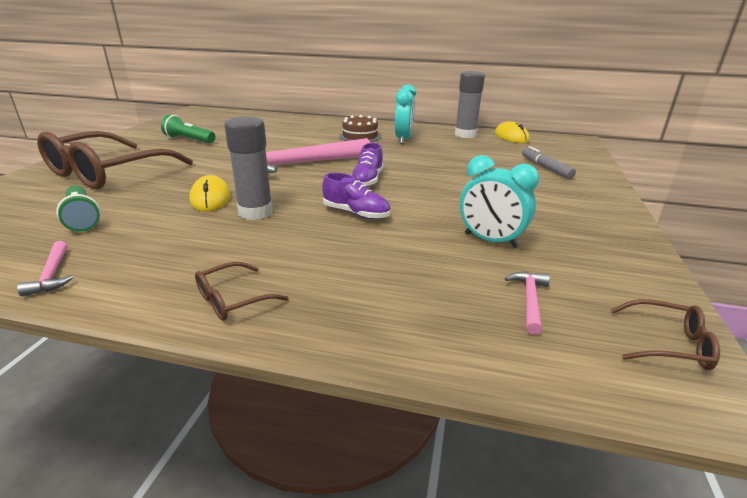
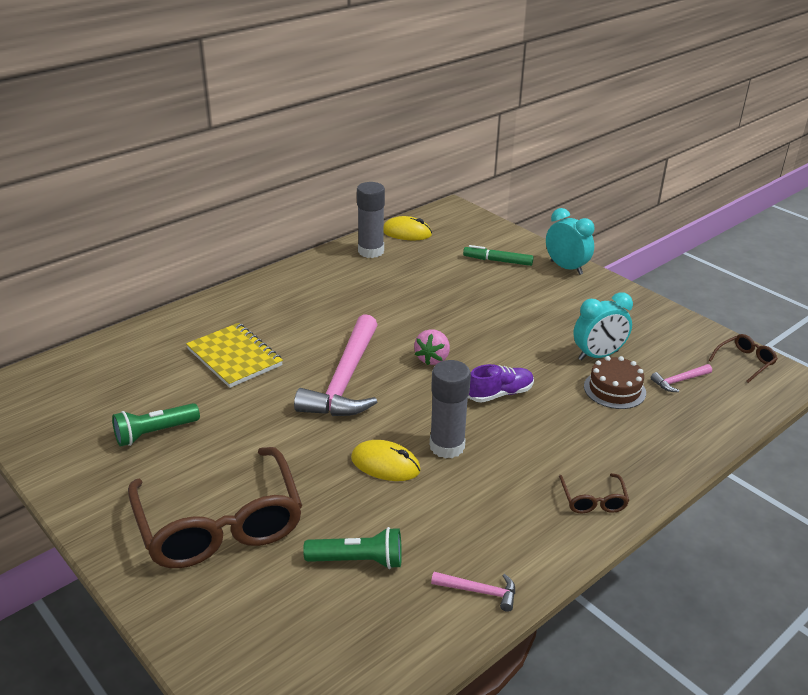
camera: 55 degrees left, 5 degrees up
(286, 136) = (234, 357): none -> yellow notebook
(360, 136) = (297, 310): brown cake -> brown cake (614, 389)
(367, 180) = (432, 359): purple shoe -> pink strawberry
(404, 139) = (342, 290): turquoise clock -> turquoise clock (566, 268)
(529, 300) = (679, 381): pink hammer -> pink hammer turned 75 degrees counterclockwise
(545, 168) = (497, 261): grey marker -> green marker

